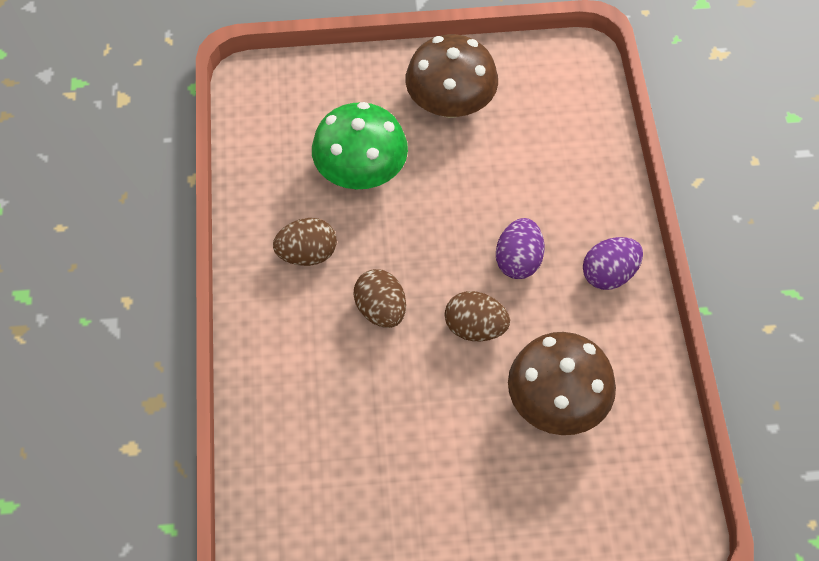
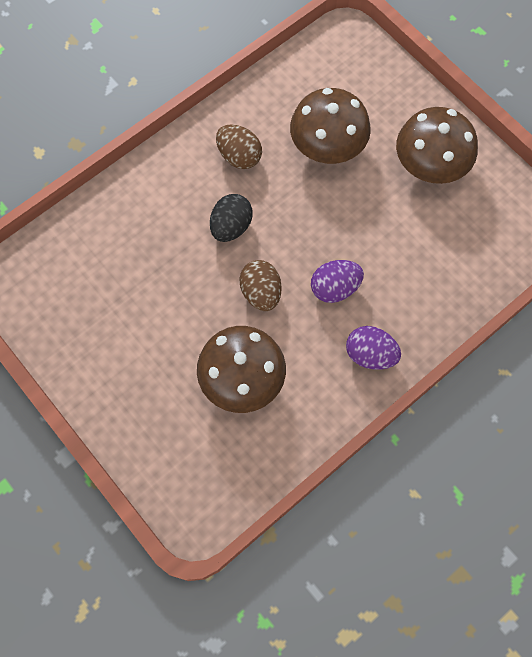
camera: 55 degrees right, 10 degrees up
(361, 172) = (327, 146): green mushroom -> brown mushroom
(381, 310) = (231, 226): brown egg -> black egg

